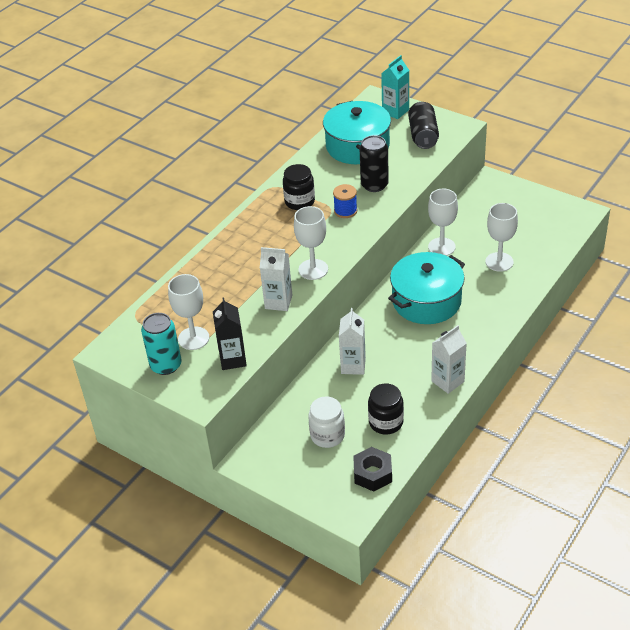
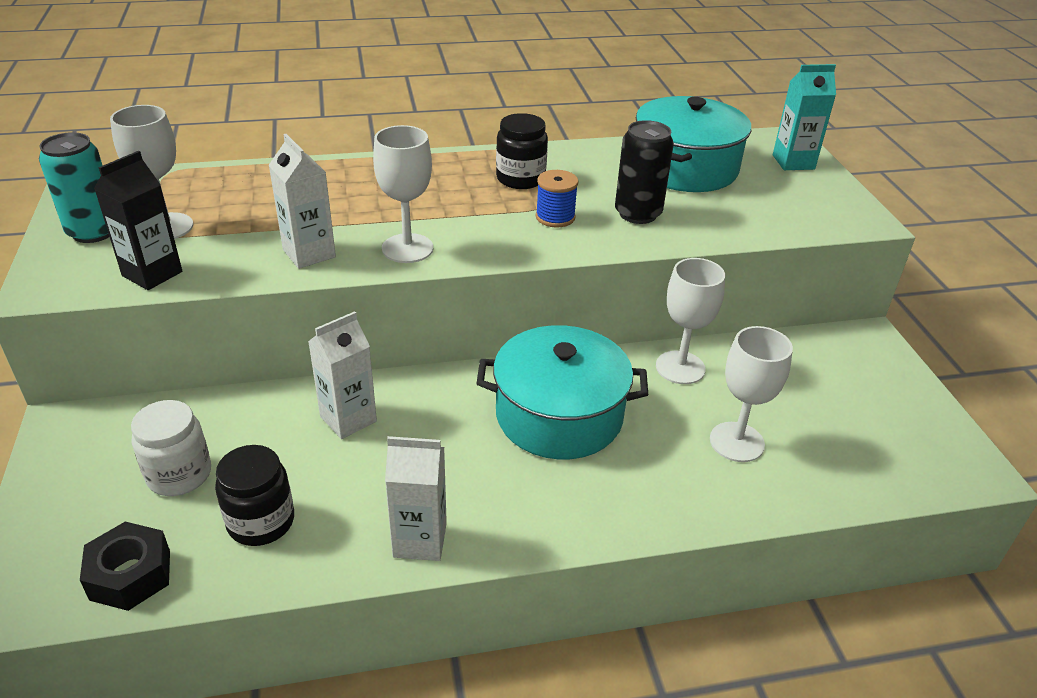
camera: 40 degrees right, 5 degrees down
(423, 135) = (792, 202): black can -> none

